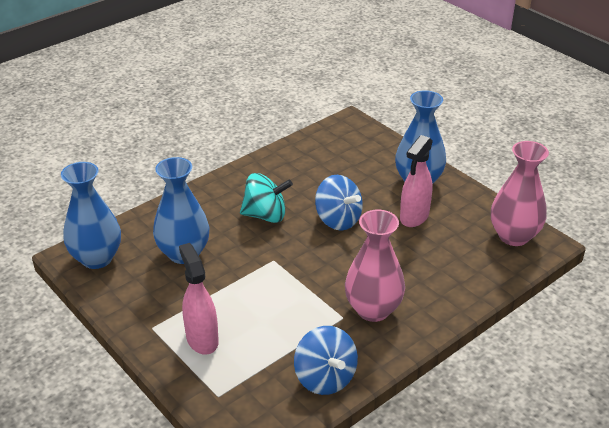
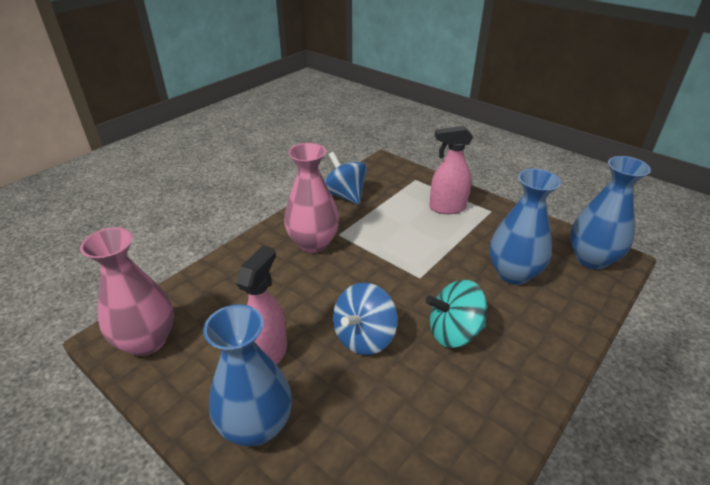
camera: 170 degrees right, 0 degrees up
(202, 339) = (447, 208): pink spray bottle -> pink spray bottle turned 120 degrees clockwise
(338, 220) = (364, 337): blue spinning top -> blue spinning top turned 90 degrees counterclockwise

